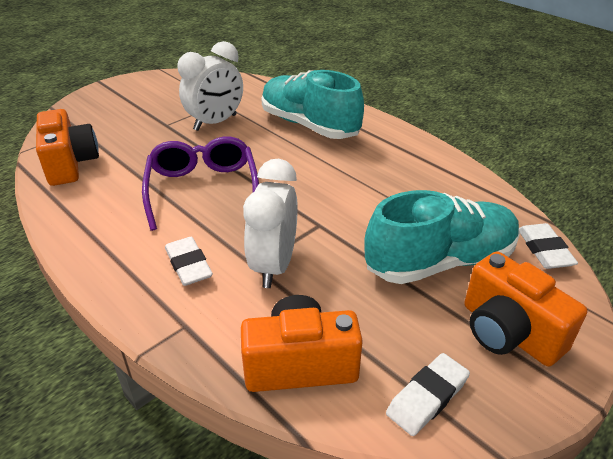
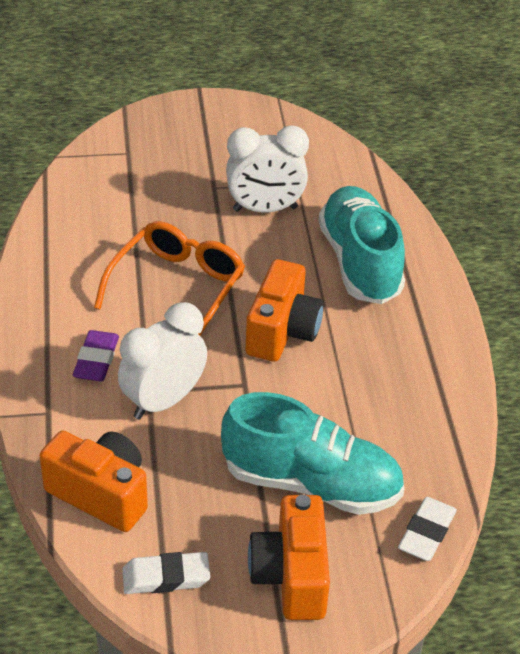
camera: 35 degrees right, 5 degrees up
(70, 164) = (87, 194): orange camera -> orange camera (282, 331)
(188, 265) = (96, 360): white eraser -> purple eraser
(203, 189) = (177, 287): purple glasses -> orange glasses

